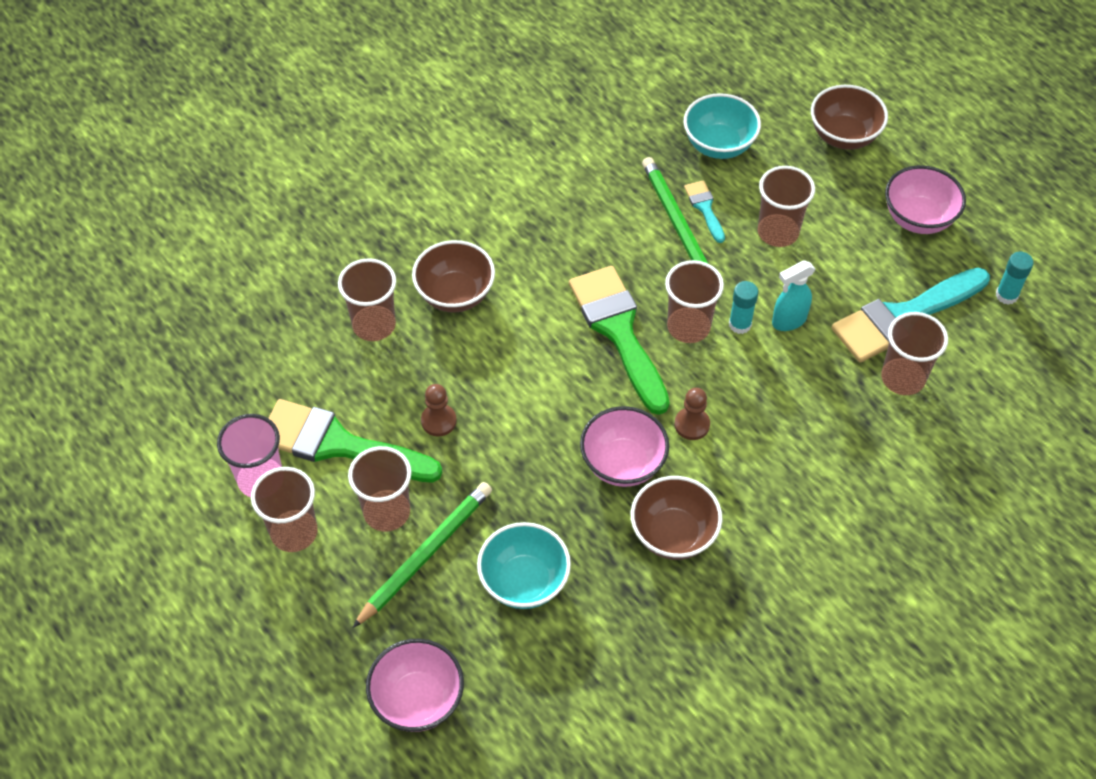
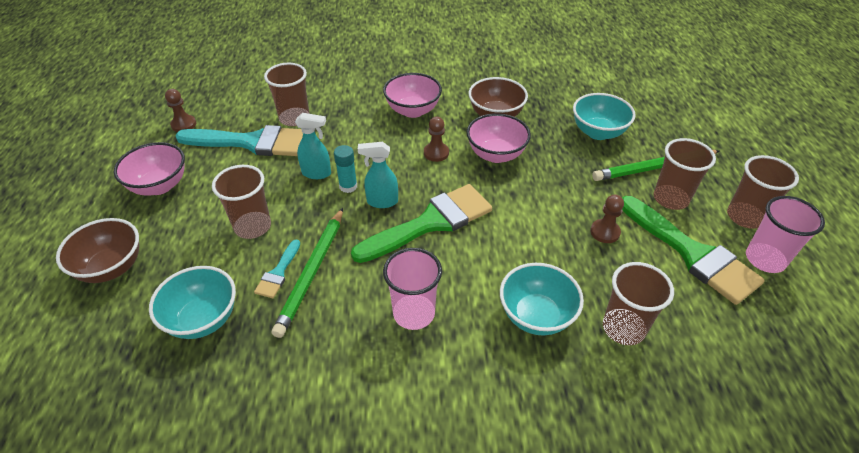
camera: 145 degrees left, 10 degrees down
(418, 700) = (689, 115): pink bowl -> pink bowl (413, 110)
(455, 294) = (536, 316): brown bowl -> turquoise bowl
(559, 240) = (414, 313): none -> pink cup
(619, 331) = (430, 223): green brush -> green brush turned 135 degrees counterclockwise
(688, 327) = (381, 202): brown cup -> turquoise spray bottle
(1006, 295) = (183, 124): turquoise glue stick -> brown pawn

